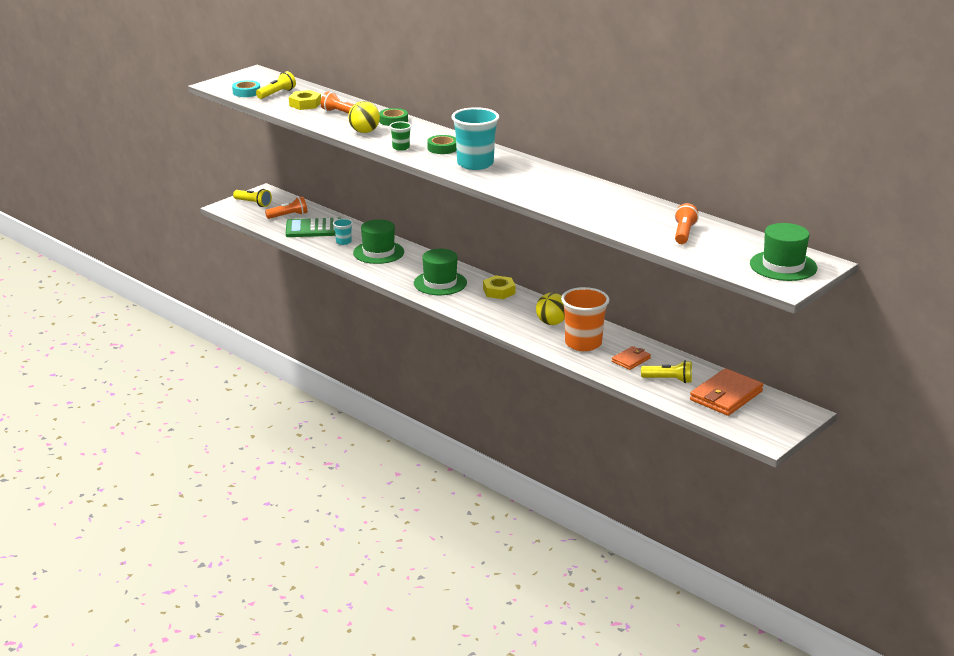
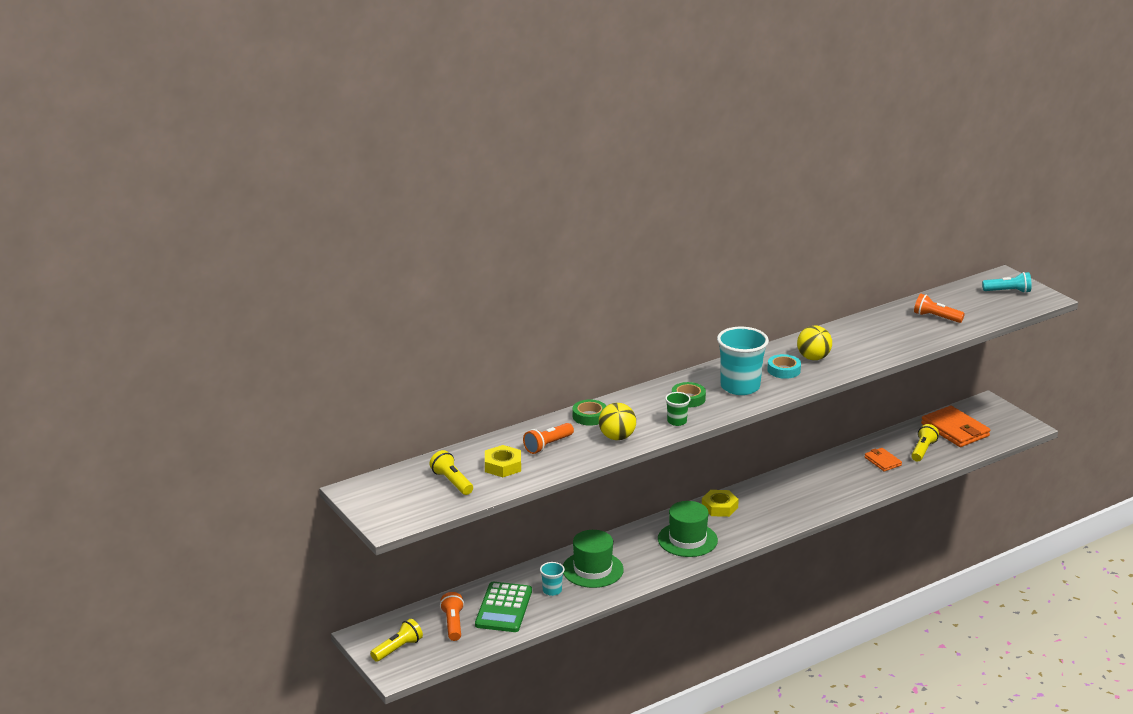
camera: 75 degrees left, 0 degrees up
(246, 92) = (433, 503): turquoise tape -> turquoise tape (783, 370)
(551, 323) = (798, 489): yellow ball -> yellow ball (813, 358)
(583, 343) = (845, 479): orange cup -> none
(783, 266) = (1008, 291): green hat -> turquoise flashlight

